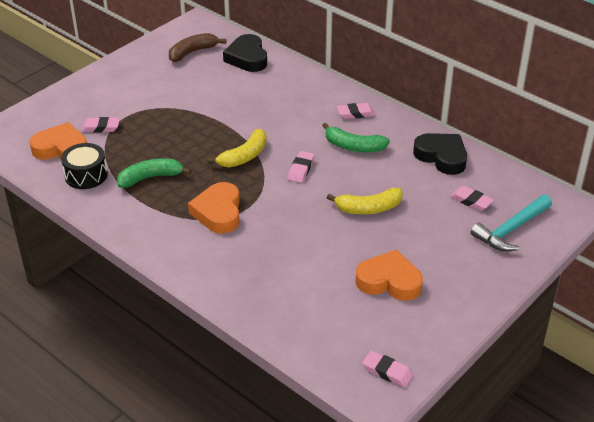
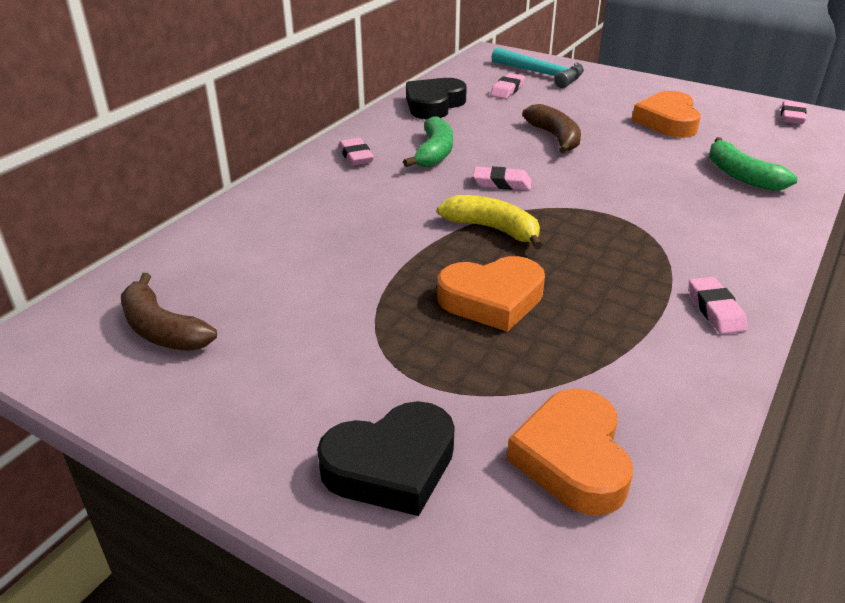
camera: 100 degrees left, 5 degrees down
(86, 175) = (638, 395): black drum -> none
(101, 128) = (472, 411): pink eraser -> pink eraser (715, 310)
(150, 178) = (597, 311): green banana -> green banana (741, 176)
(218, 212) = (636, 234): orange heart -> orange heart (492, 299)
(247, 58) = (193, 260): black heart -> black heart (391, 466)
(368, 208) = (555, 137): yellow banana -> brown banana

